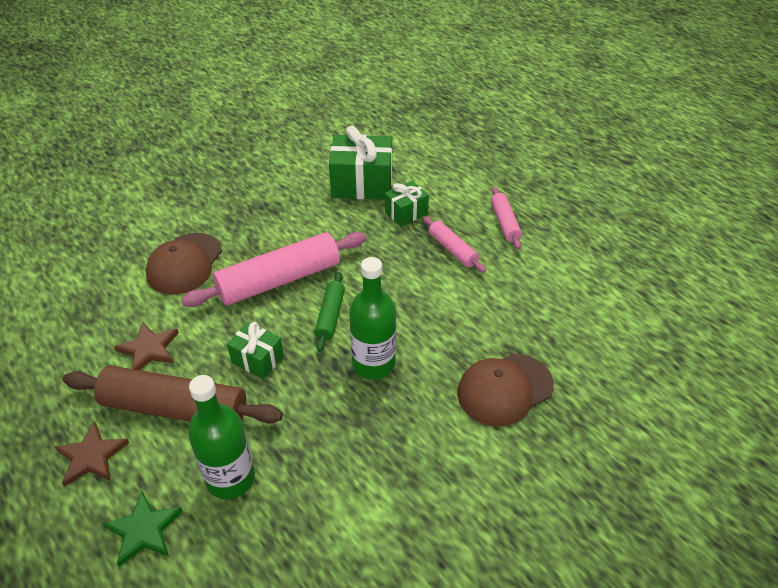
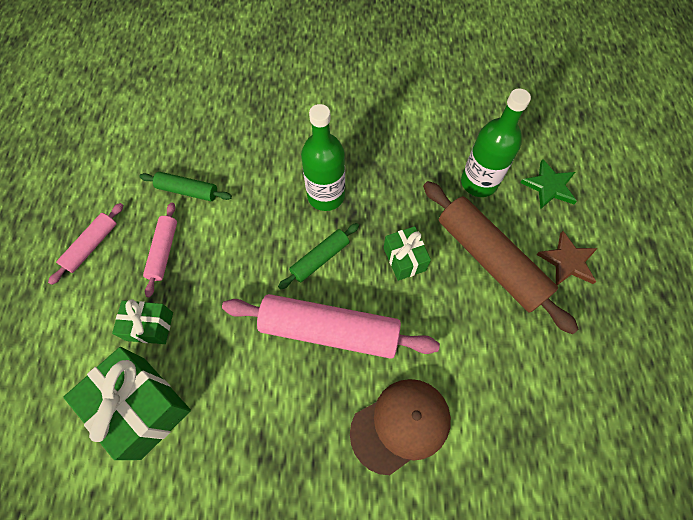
camera: 140 degrees left, 20 degrees up
(149, 349) = (485, 334): brown star -> none
(490, 293) = (188, 191): none -> green rolling pin
(504, 389) = (264, 121): brown cap -> none

